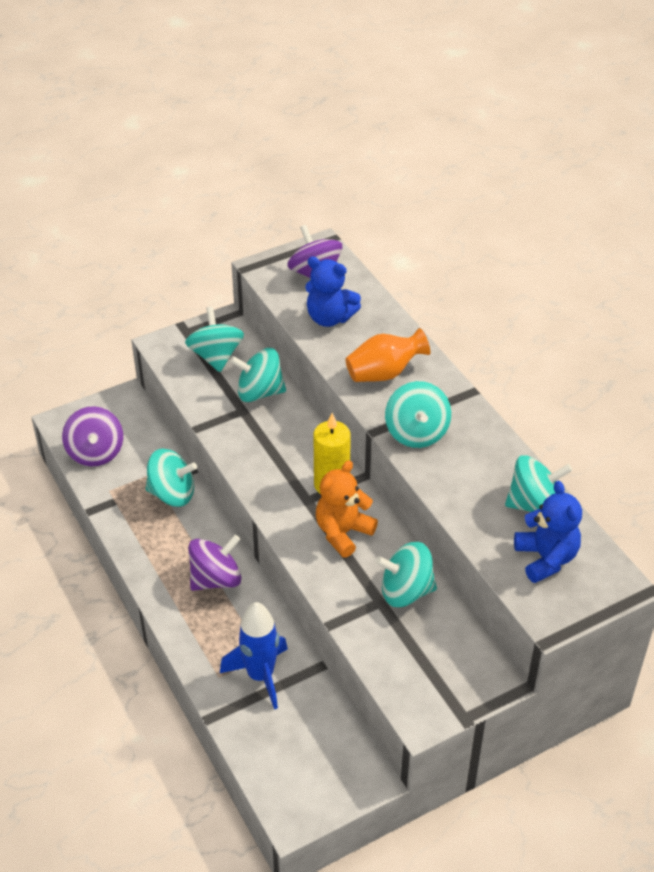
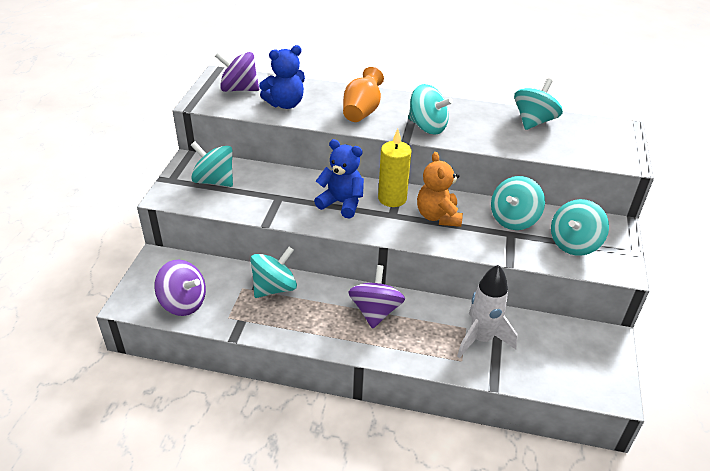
camera: 50 degrees left, 5 degrees down
(259, 392) = (273, 182): turquoise spinning top -> turquoise spinning top (574, 244)
(260, 675) = (481, 339): blue rocket -> white rocket
(546, 558) = (580, 139): blue teddy bear -> blue teddy bear (341, 203)

